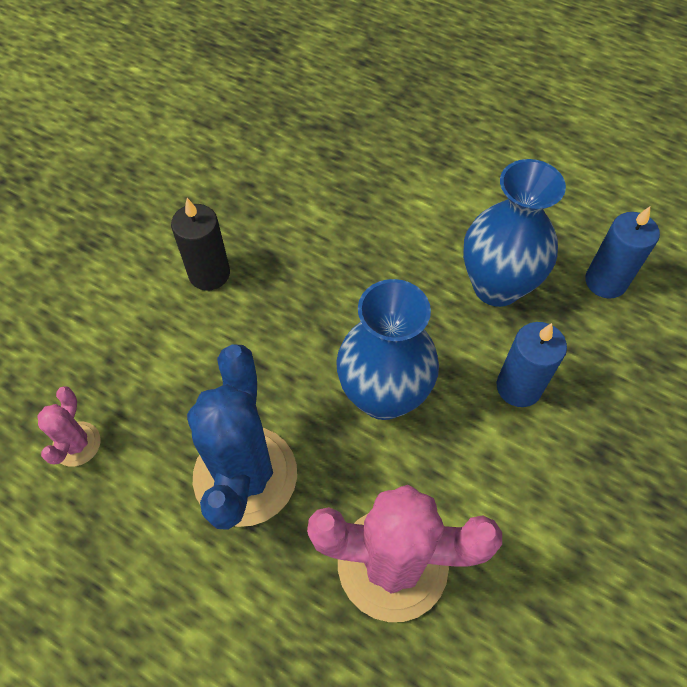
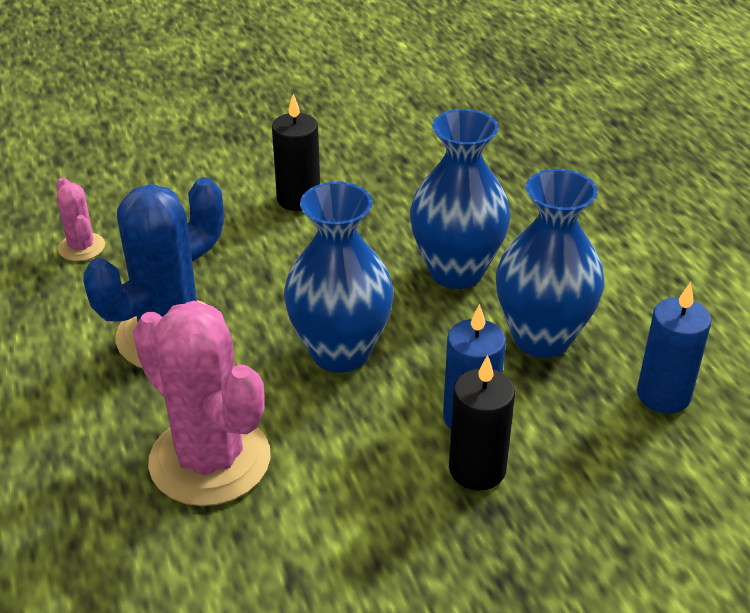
camera: 40 degrees right, 20 degrees down
(76, 444) = (81, 247): pink cactus -> pink cactus turned 75 degrees counterclockwise
(389, 266) = (456, 271): none -> blue vase
(563, 426) = (477, 469): none -> black candle

